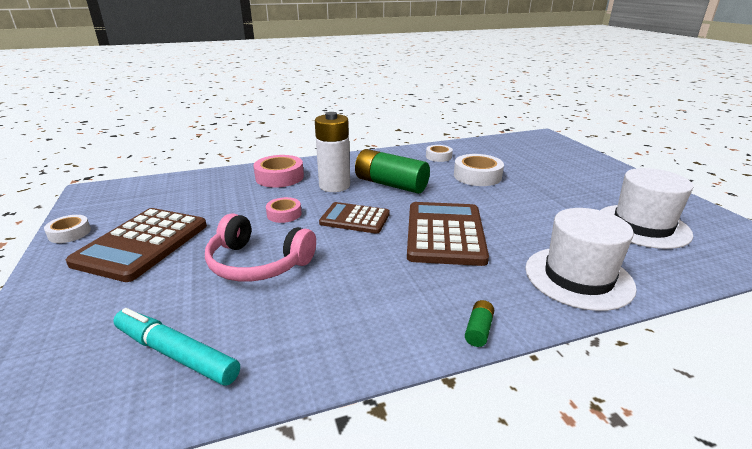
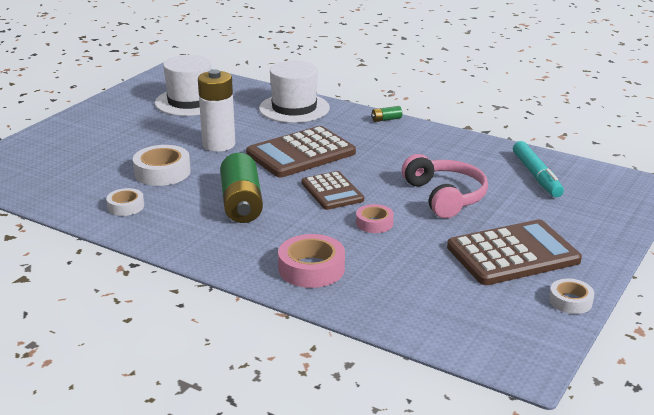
camera: 130 degrees left, 0 degrees up
(334, 186) = (286, 228): white battery -> white battery (218, 144)

